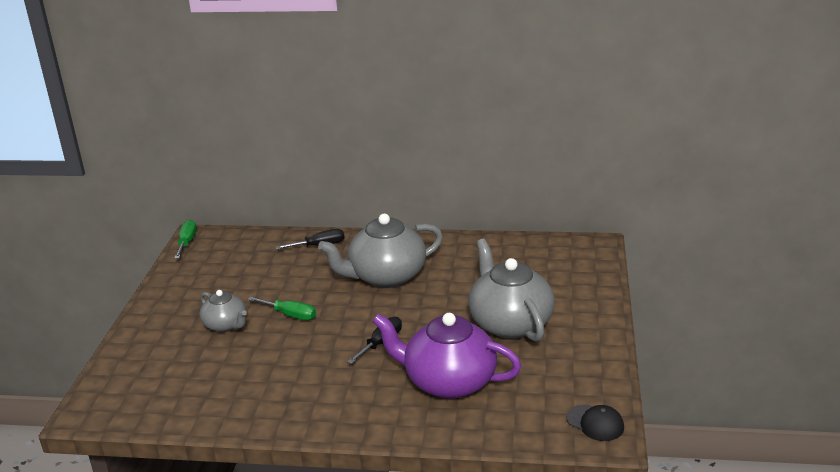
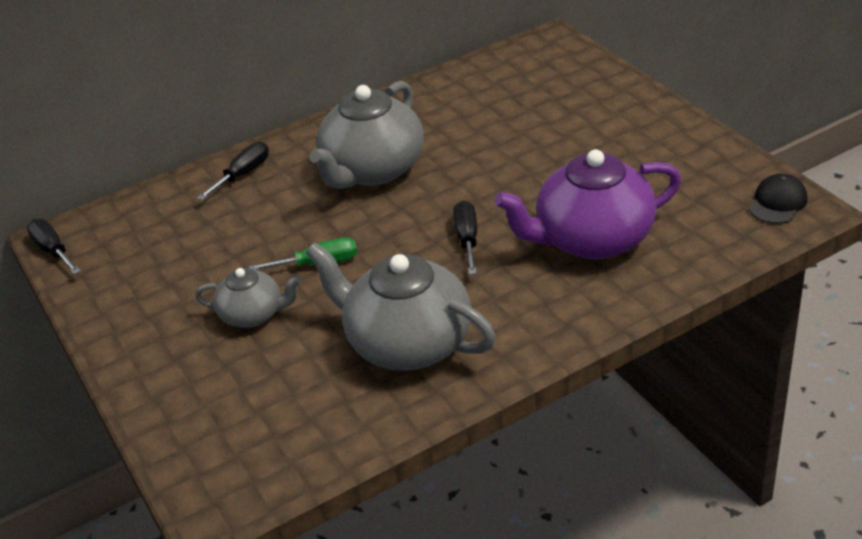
camera: 35 degrees left, 10 degrees up
(187, 242) = (53, 250): green screwdriver -> black screwdriver
(510, 323) = (572, 153): grey teapot -> grey teapot (407, 343)
(595, 423) = (777, 203): black cap -> black cap turned 60 degrees counterclockwise

